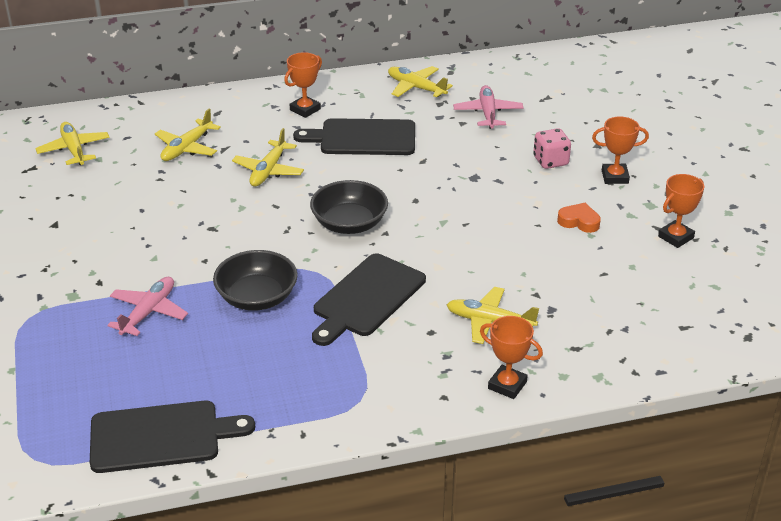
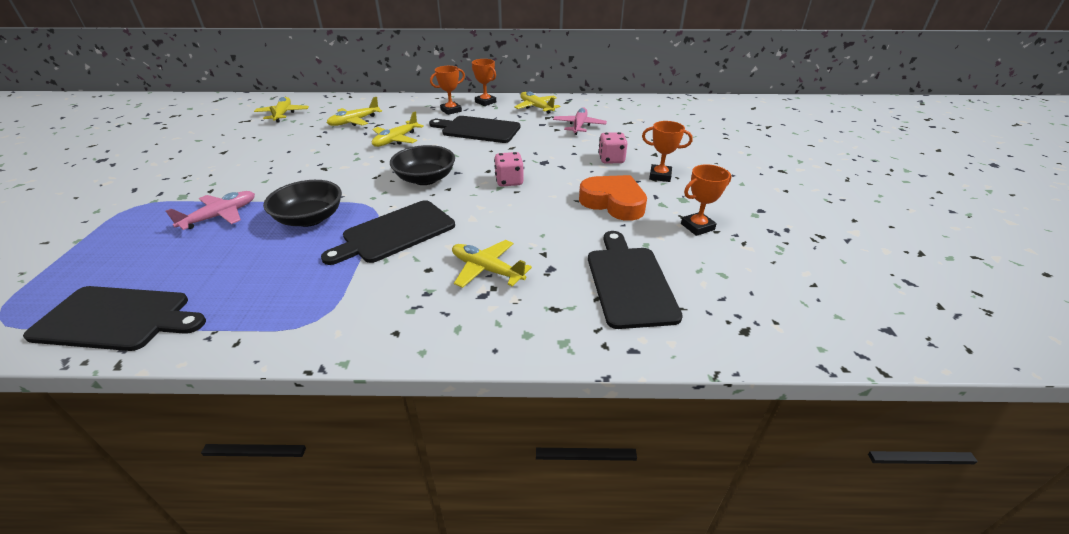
camera: 15 degrees right, 0 degrees up
(449, 211) = (509, 181): none -> pink dice
(507, 385) = (465, 333): orange trophy -> orange trophy (485, 102)
(579, 221) = (613, 203): orange heart -> orange heart, size x1.84
(632, 310) = (629, 282): none -> black cutting board

